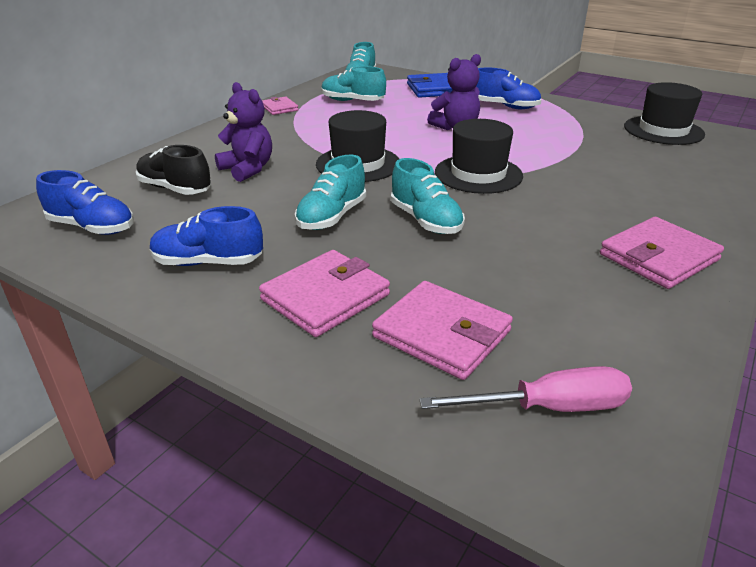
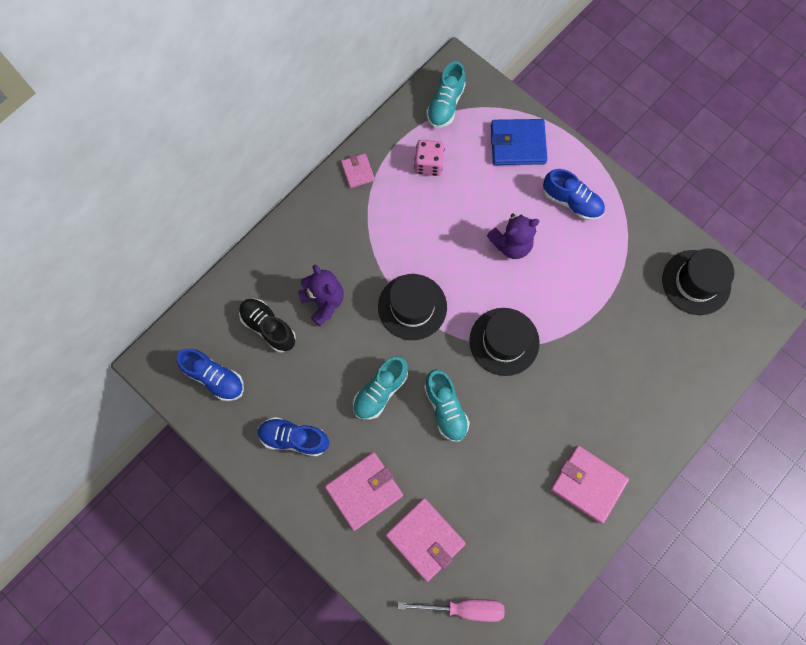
camera: 10 degrees right, 40 degrees up
(352, 101) = (428, 164): turquoise shoe -> pink dice
(658, 257) = (587, 484): pink wallet -> pink wallet turned 60 degrees clockwise

